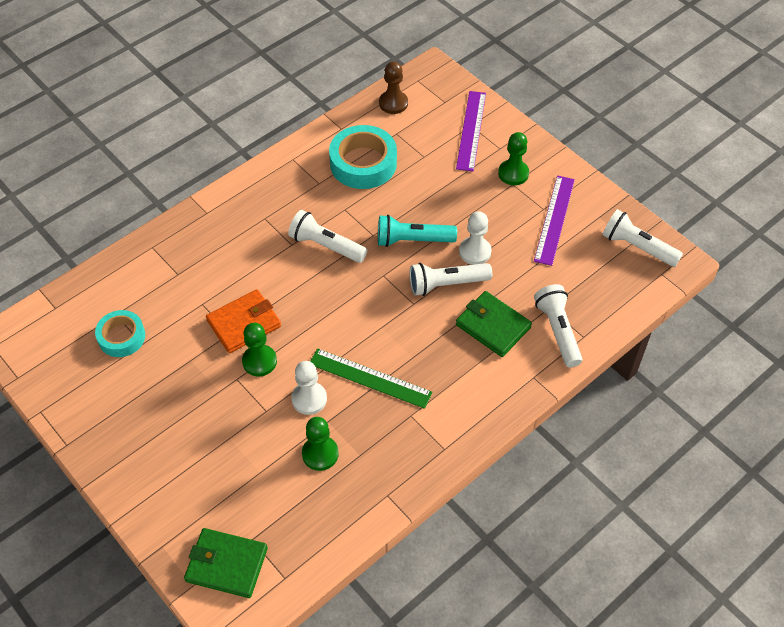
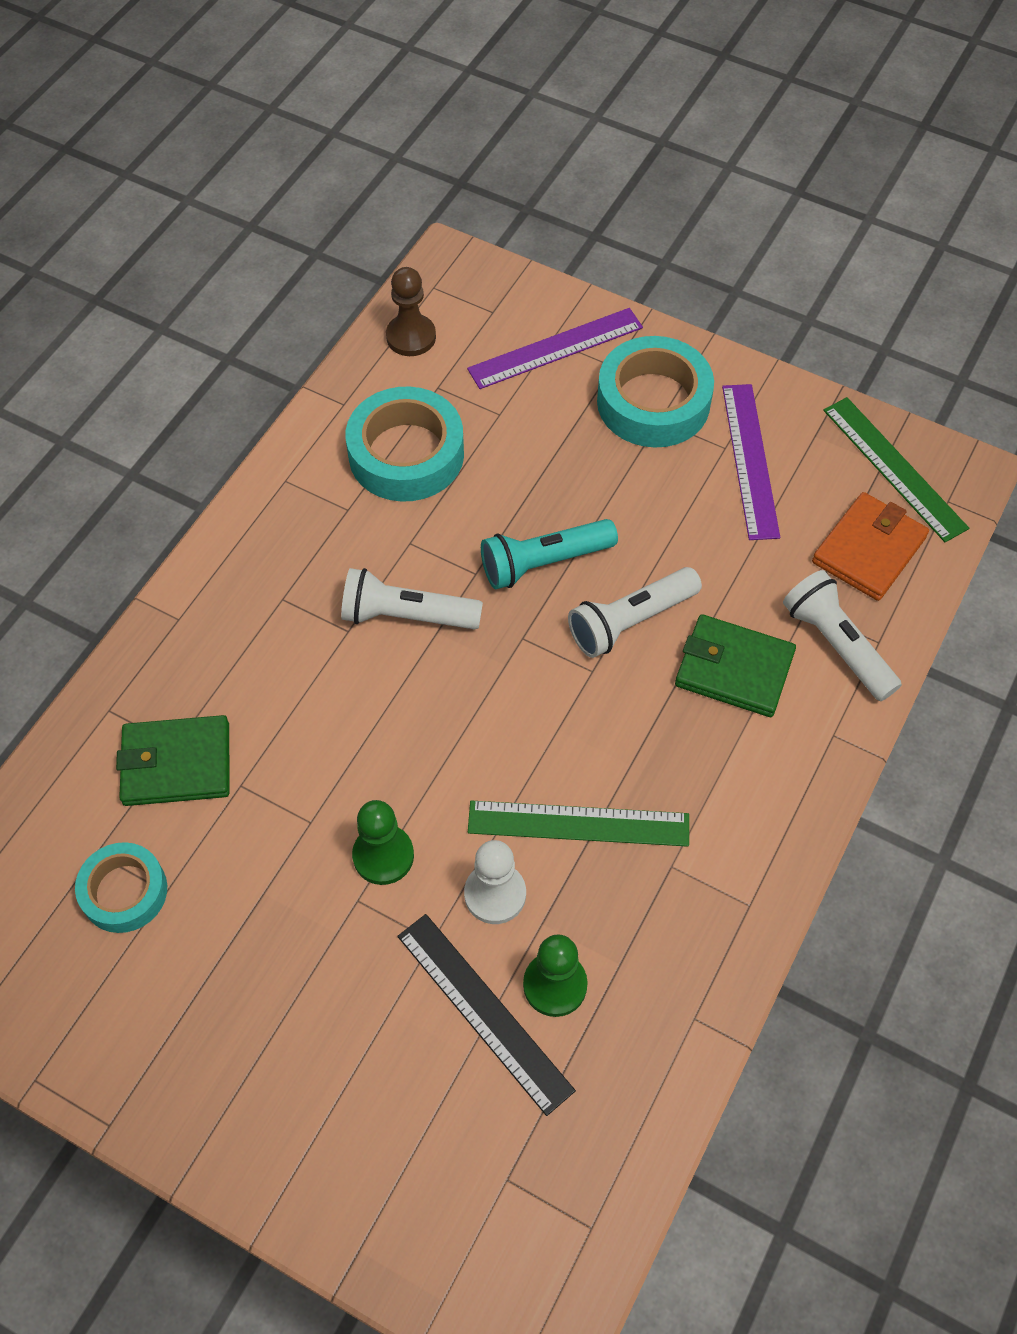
camera: 20 degrees left, 5 degrees up
(227, 564) = (484, 1241): green wallet -> green wallet (176, 763)
(244, 323) = (328, 797): orange wallet -> orange wallet (869, 550)
(277, 454) = (484, 1011): none -> black ruler
(471, 130) = (555, 348): purple ruler -> purple ruler turned 75 degrees clockwise
(475, 252) = (651, 552): white pawn -> none
(513, 173) = (653, 402): green pawn -> turquoise tape
(637, 247) = (894, 468): white flashlight -> green ruler

